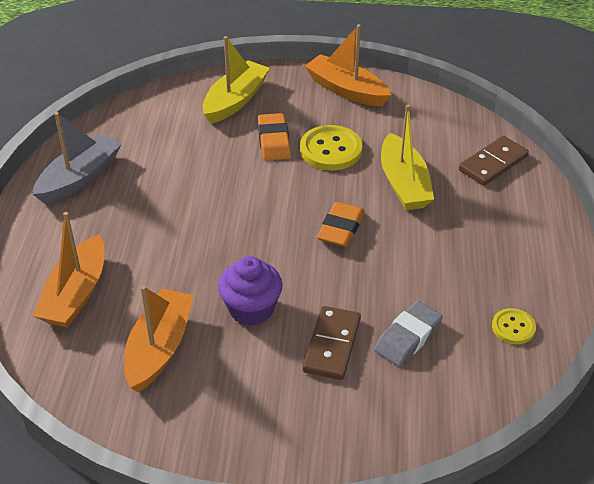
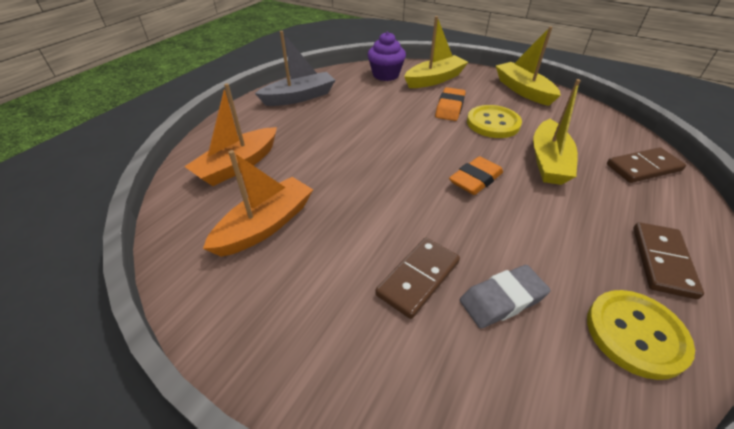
camera: 25 degrees right, 0 degrees up
(251, 309) = (361, 219): purple cupcake -> purple cupcake (385, 75)
(346, 90) = (523, 90): orange boat -> yellow boat
(513, 327) = (635, 334): yellow button -> yellow button, size x1.74
(523, 258) = (662, 261): none -> brown domino

